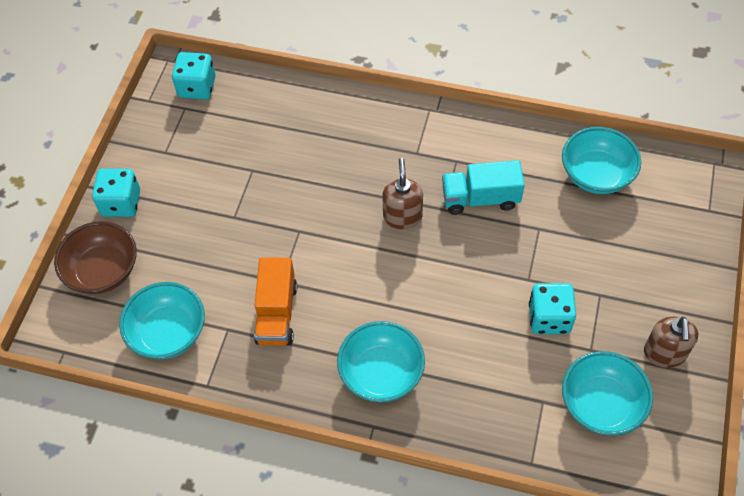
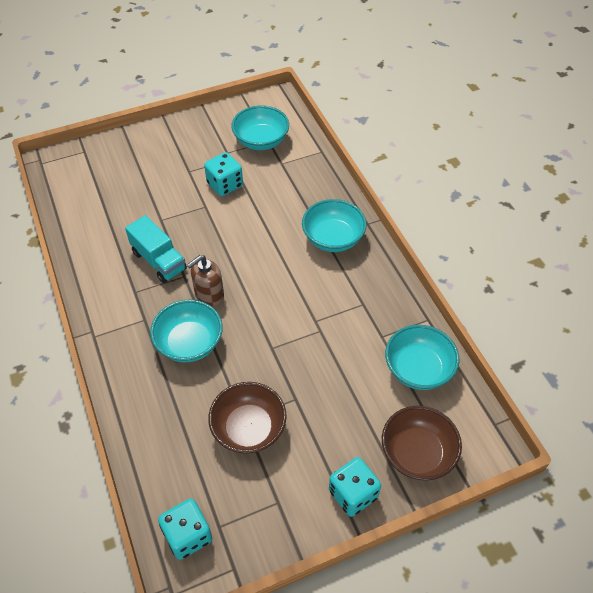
camera: 130 degrees left, 5 degrees down
(240, 168) = (249, 428): none -> brown bowl
(277, 313) = (345, 317): orange truck -> none
(596, 175) = (92, 212): turquoise bowl -> turquoise bowl (189, 343)
(664, 353) = (206, 131): brown soap dispenser -> none

